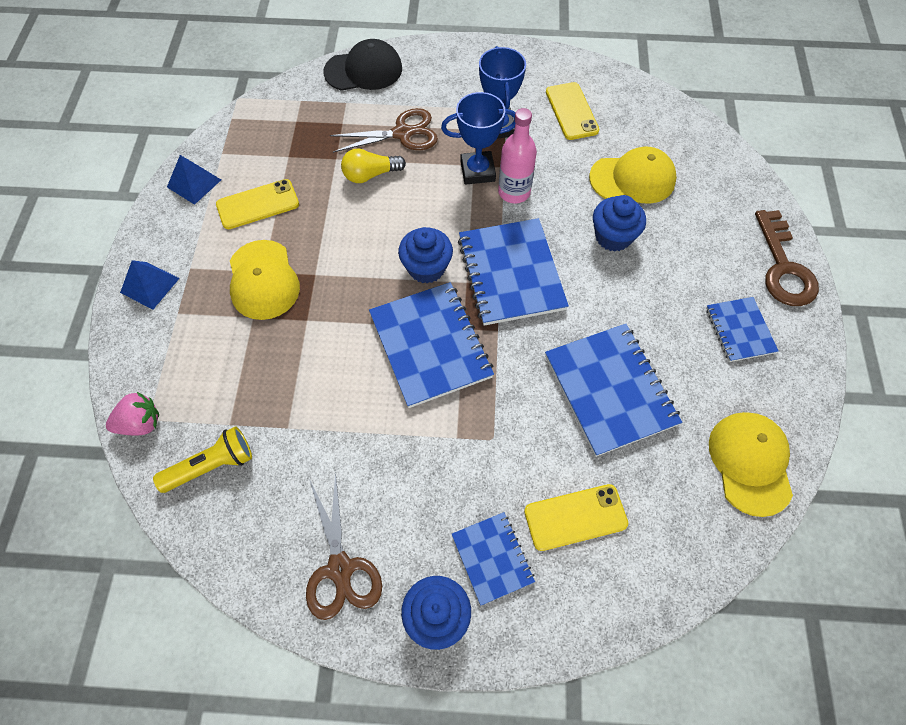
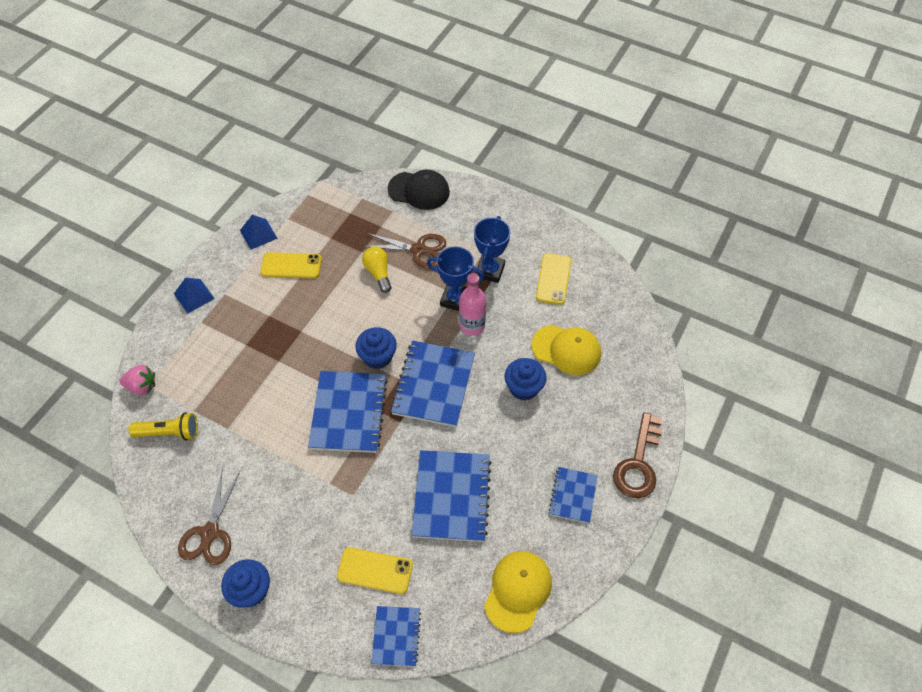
camera: 25 degrees right, 5 degrees down
(263, 280) = (266, 321): yellow cap -> none
(370, 175) = (378, 273): yellow light bulb -> yellow light bulb turned 60 degrees clockwise
(492, 558) = (306, 571): blue notebook -> blue notebook (396, 636)

